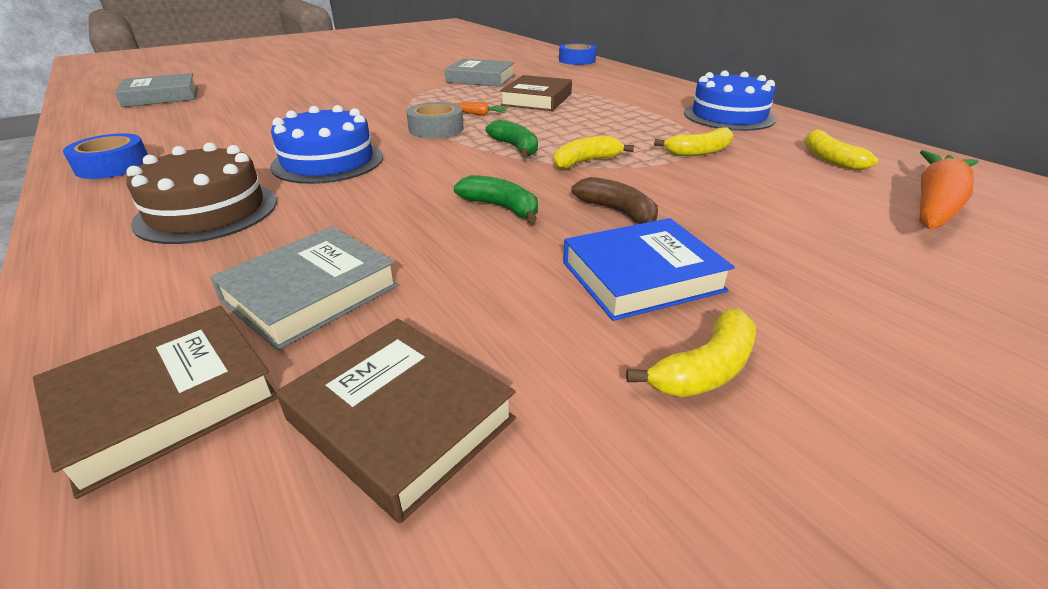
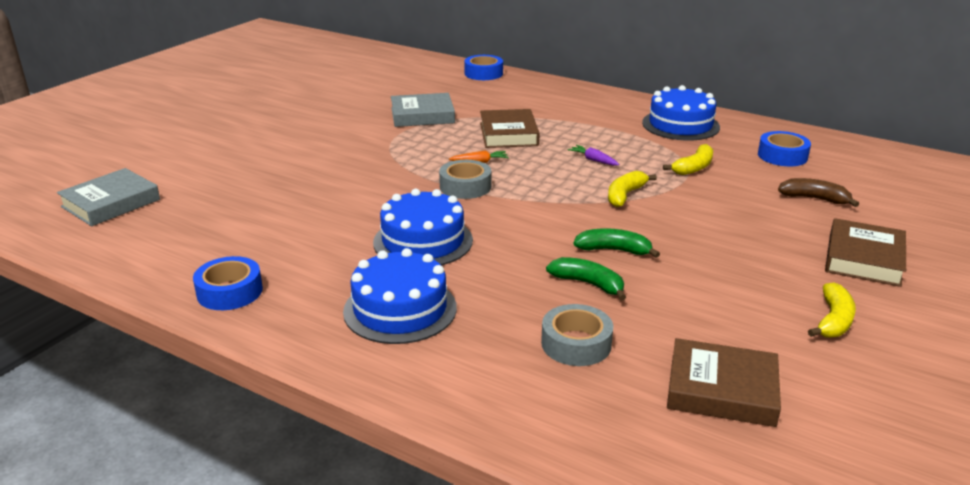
camera: 25 degrees left, 5 degrees down
(166, 401) = (590, 423): brown book -> brown book (863, 259)
(207, 211) = (400, 309): brown cake -> blue cake
(311, 293) = (576, 344): grey book -> grey tape
(515, 147) = (556, 192): green banana -> green banana (588, 284)
(592, 129) = (593, 160): none -> purple carrot
(617, 212) = (693, 234): brown banana -> brown banana (814, 199)
(642, 276) = (753, 277): blue book -> none
(830, 159) = (782, 156): yellow banana -> blue tape
(934, 205) = (867, 183): orange carrot -> none

